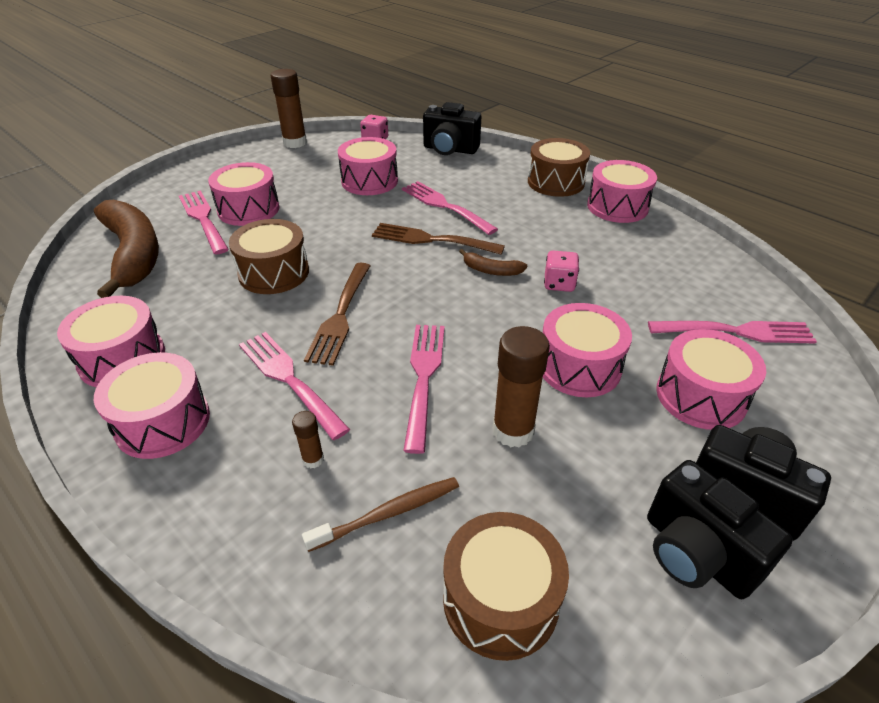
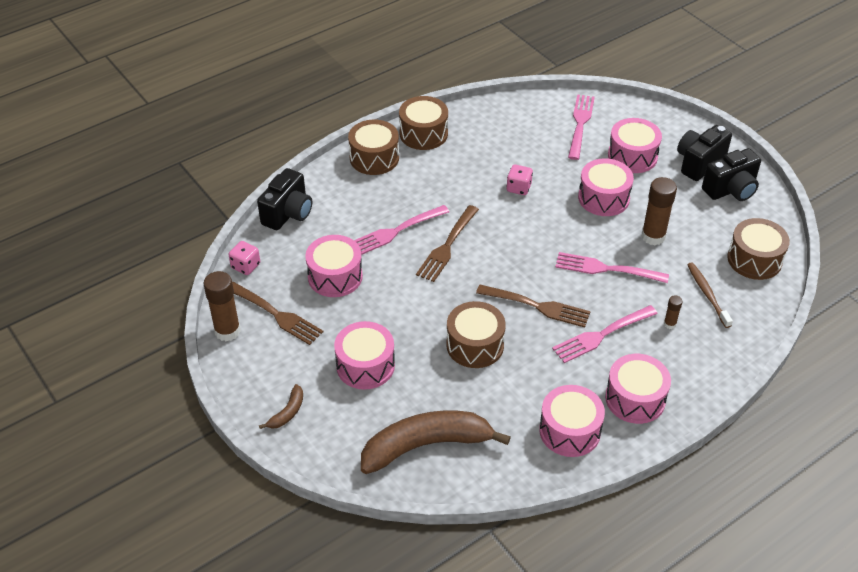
camera: 80 degrees left, 5 degrees up
(204, 219) = (376, 399): pink fork -> none
(316, 160) = (275, 314): none -> brown fork
(491, 270) = (496, 219): brown banana -> brown banana (287, 412)
(617, 207) = (423, 133): pink drum -> brown drum

